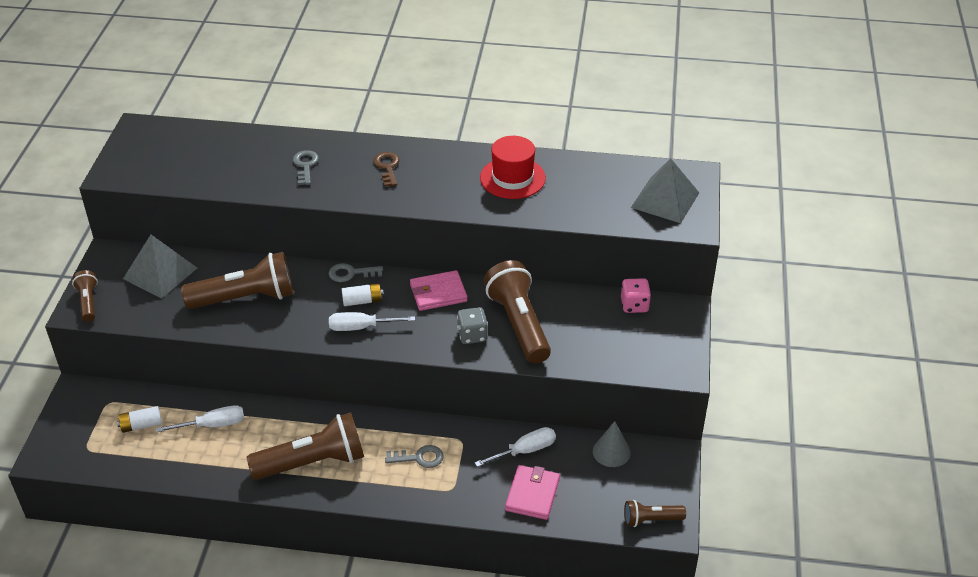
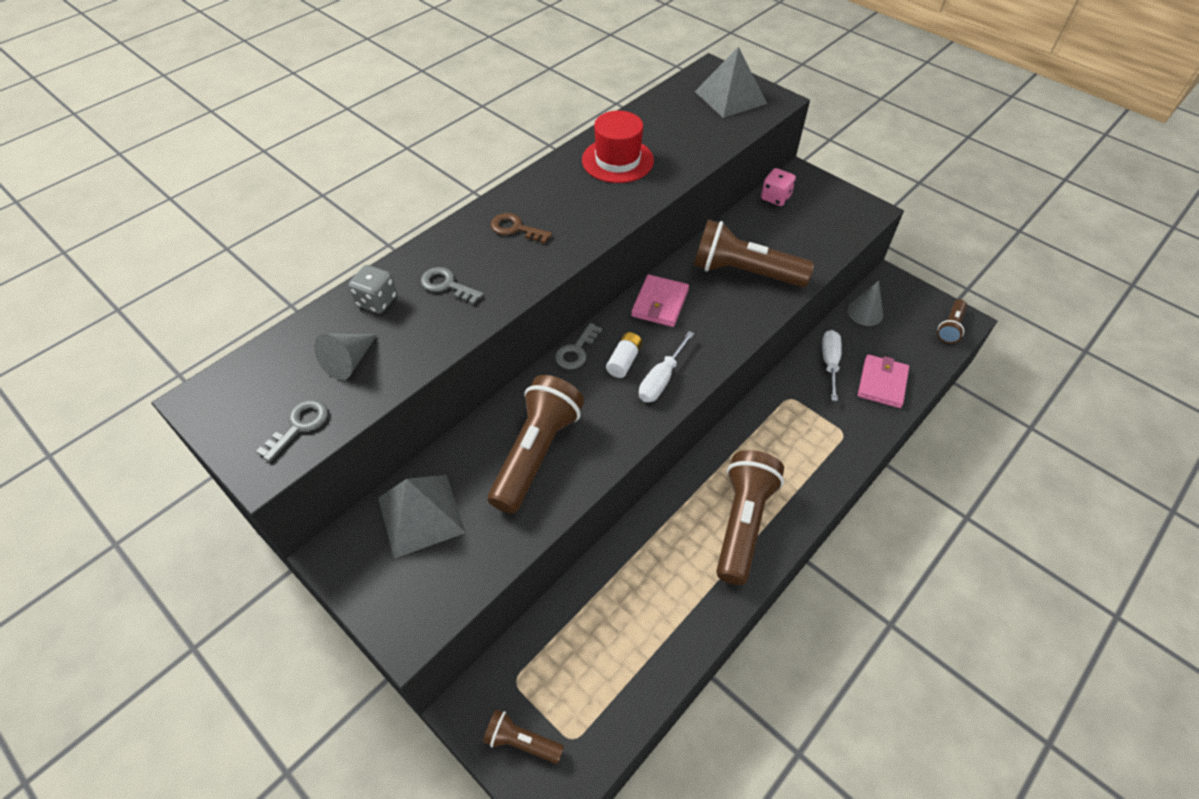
camera: 55 degrees left, 10 degrees up
(88, 302) = (402, 615): brown flashlight -> brown flashlight (521, 741)
(141, 425) = (578, 660): white battery -> none
(209, 162) = (349, 361): none -> grey cone
(212, 425) = (629, 588): white screwdriver -> none
(419, 458) = (791, 437): grey key -> grey key (299, 426)
(472, 335) = (735, 308): grey dice -> grey dice (377, 301)
(532, 494) = (882, 383): pink wallet -> pink wallet turned 60 degrees clockwise

